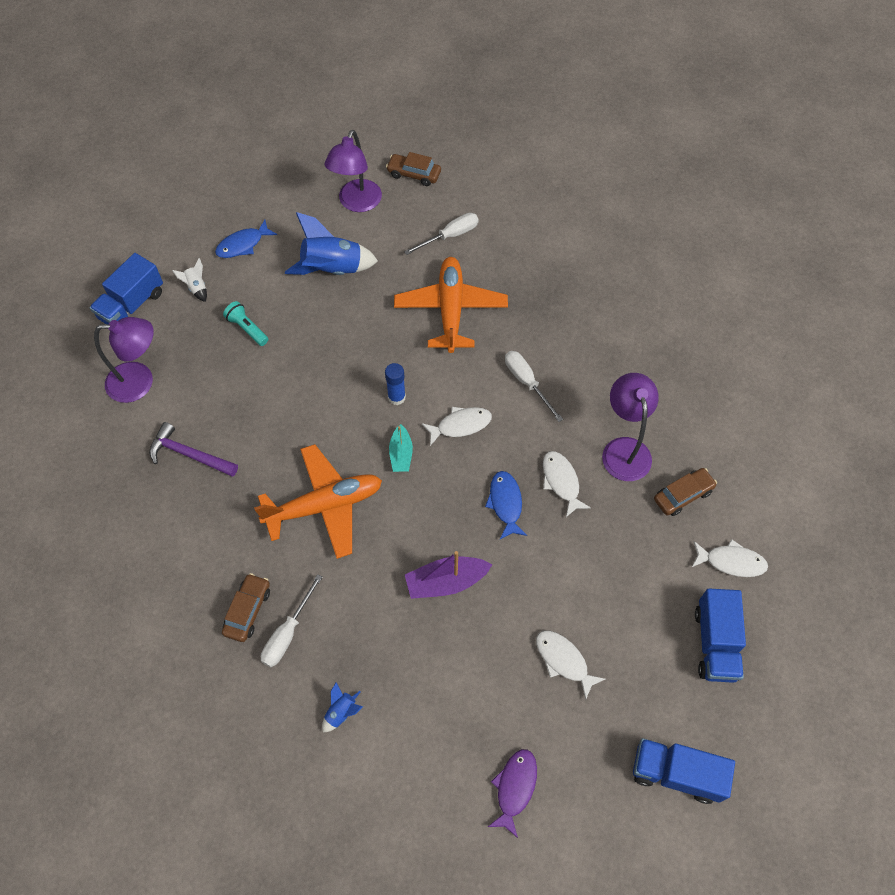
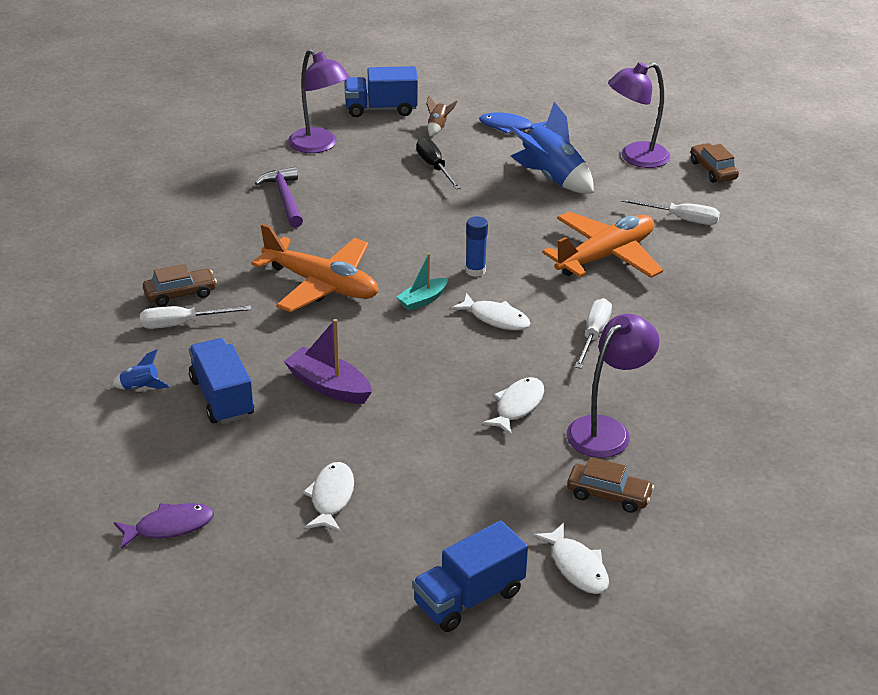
camera: 50 degrees right, 25 degrees down
(196, 288) = (438, 127): white rocket -> brown rocket
(247, 328) = (435, 167): turquoise flashlight -> black screwdriver
(505, 503) = (451, 383): blue fish -> none
(676, 773) = (293, 635): blue truck -> blue truck (222, 398)

